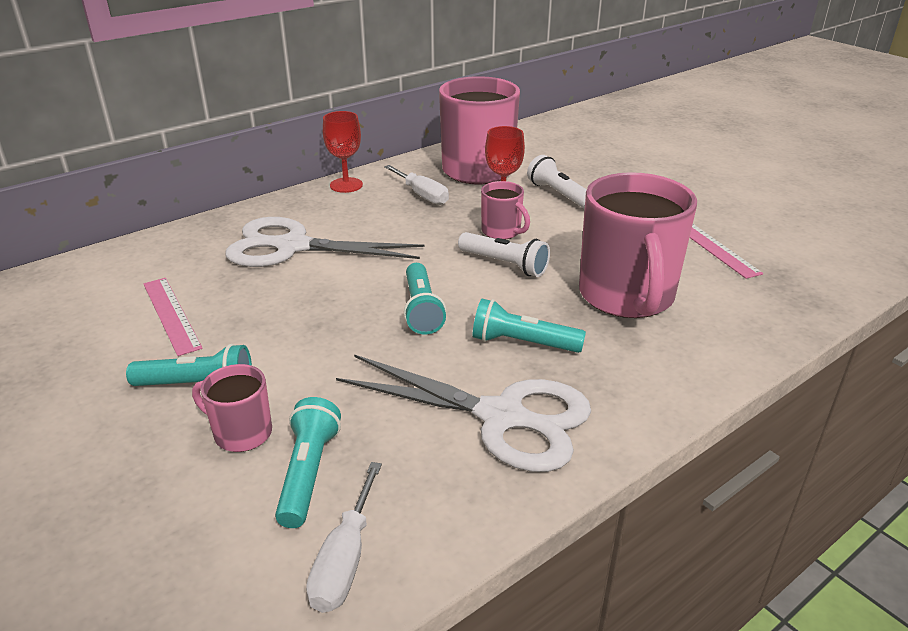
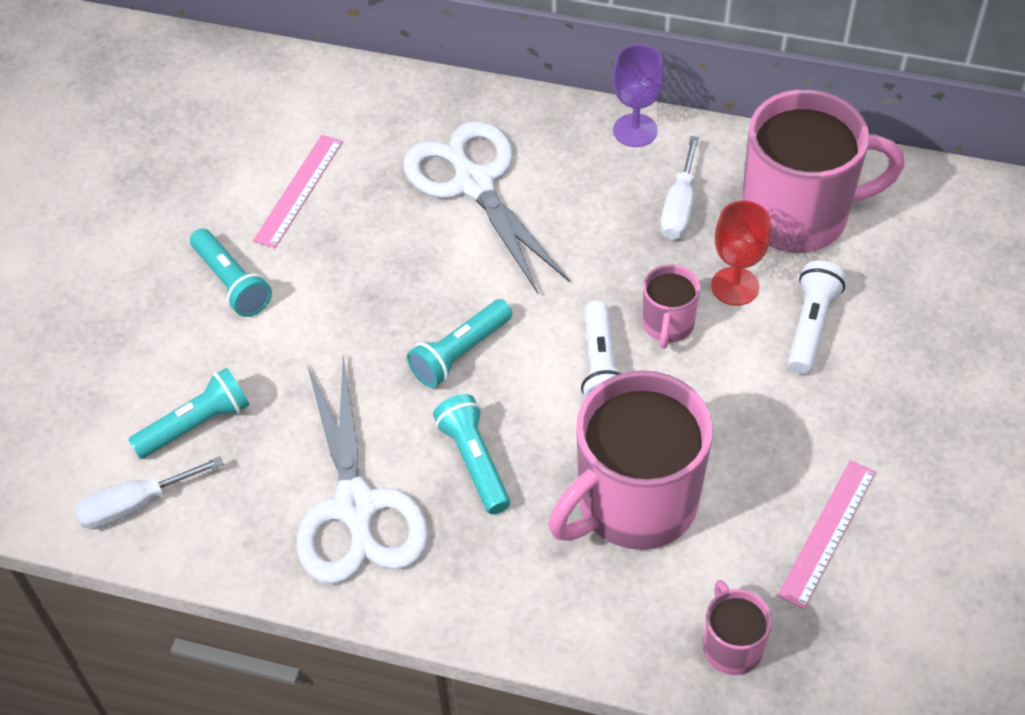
camera: 55 degrees right, 20 degrees up
(241, 433) = (204, 353): pink mug -> pink mug (731, 646)
(346, 185) = (635, 130): red goblet -> purple goblet

